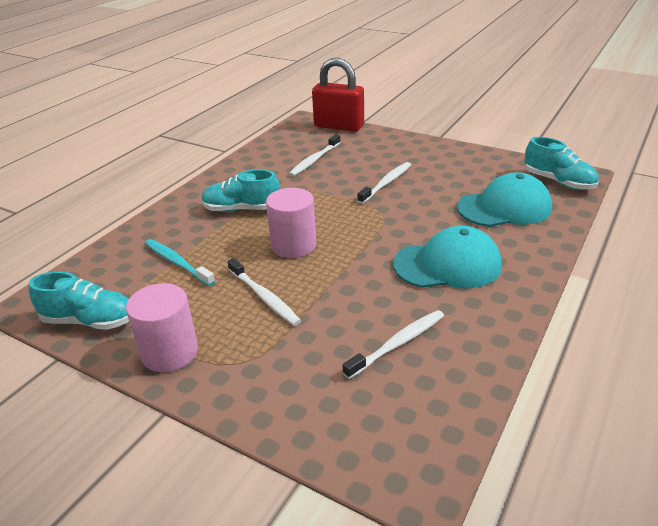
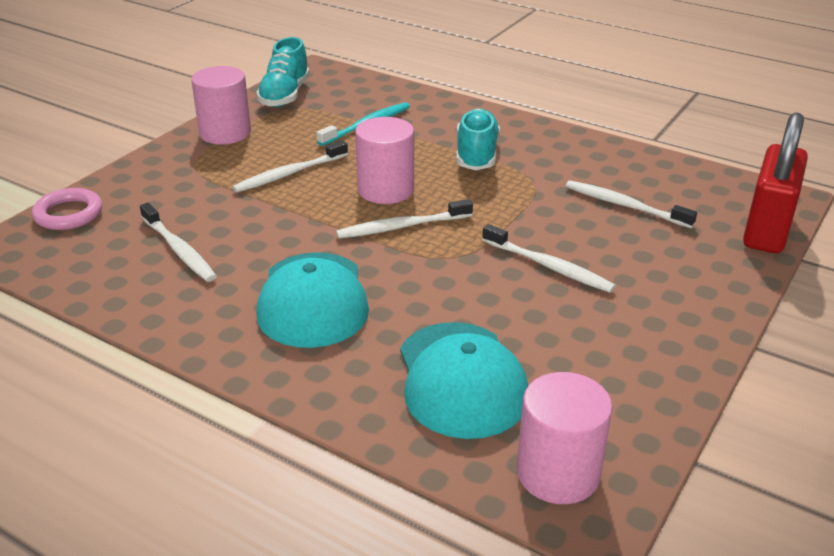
camera: 90 degrees right, 0 degrees up
(343, 445) = (68, 214): none -> pink ring
(347, 235) = (401, 227): none -> white toothbrush
(558, 182) = (558, 473): turquoise shoe -> pink cylinder

